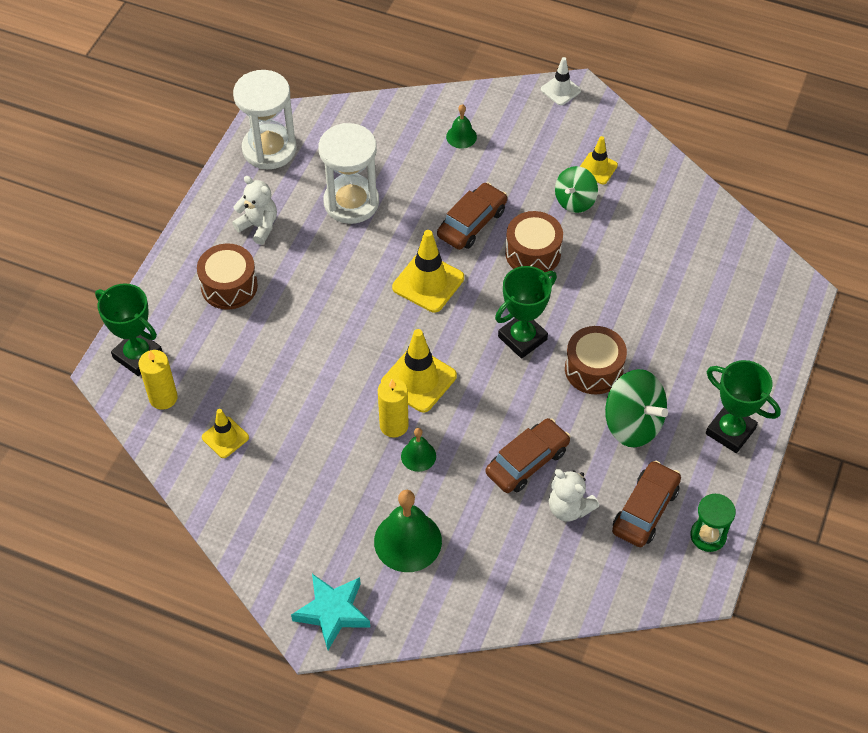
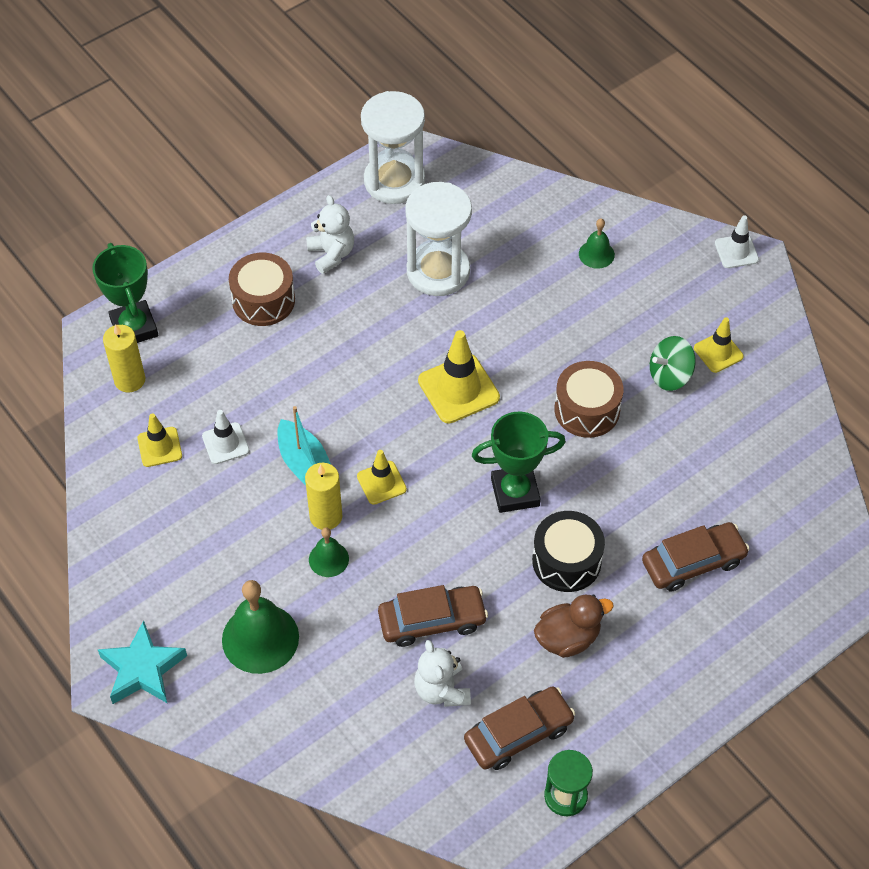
camera: 30 degrees right, 0 degrees up
(276, 409) = (225, 443): none -> white traffic cone
(351, 395) = (305, 465): none -> turquoise boat
(418, 380) = (381, 483): yellow traffic cone -> yellow traffic cone, size x0.60
(472, 223) = (545, 349): brown car -> brown car (693, 562)
(593, 369) = (566, 561): brown drum -> black drum
(632, 424) = (568, 638): green spinning top -> brown duck
(730, 431) = (667, 699): green trophy -> none

